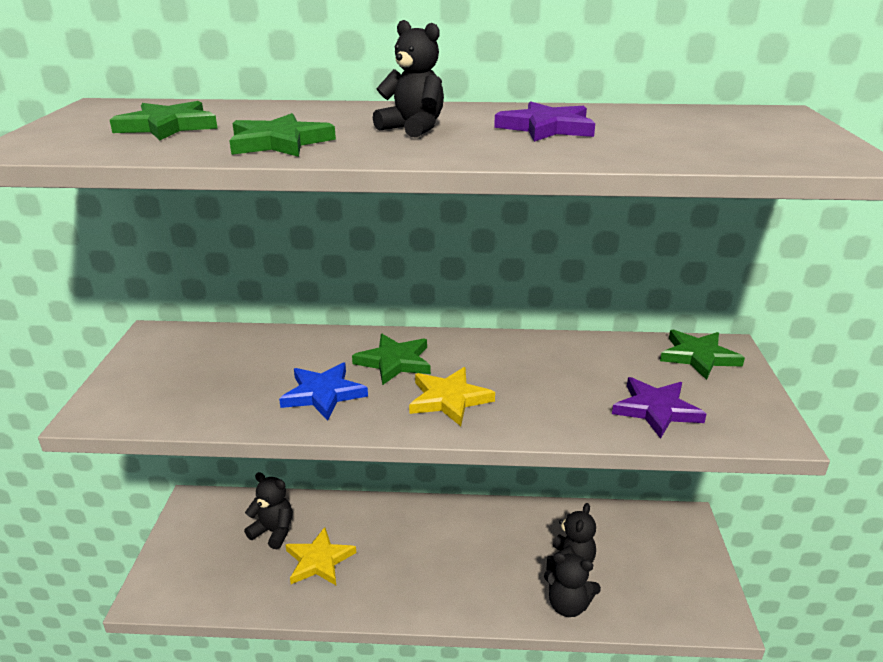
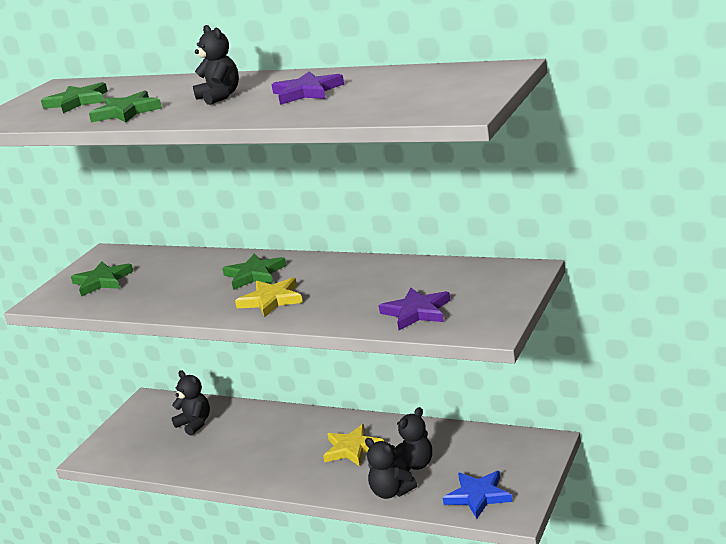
camera: 25 degrees right, 5 degrees down
(319, 560) = (218, 445): yellow star -> yellow star (352, 449)
(323, 394) = (189, 294): blue star -> blue star (478, 496)
(698, 356) = (495, 276): green star -> green star (102, 281)

